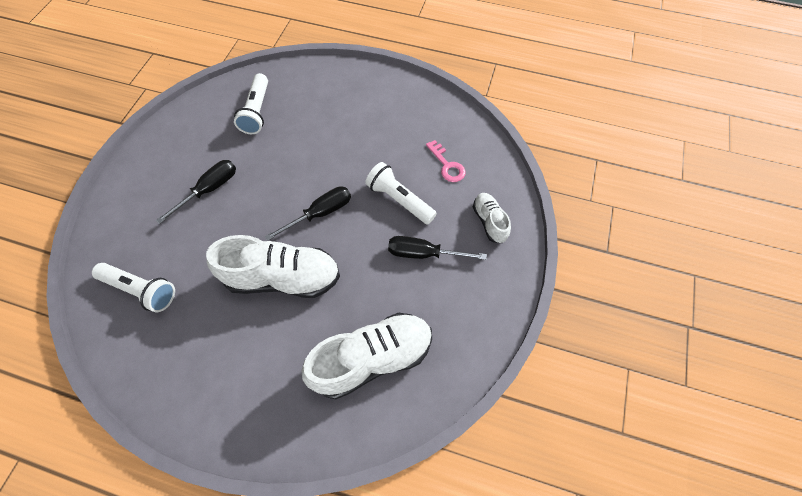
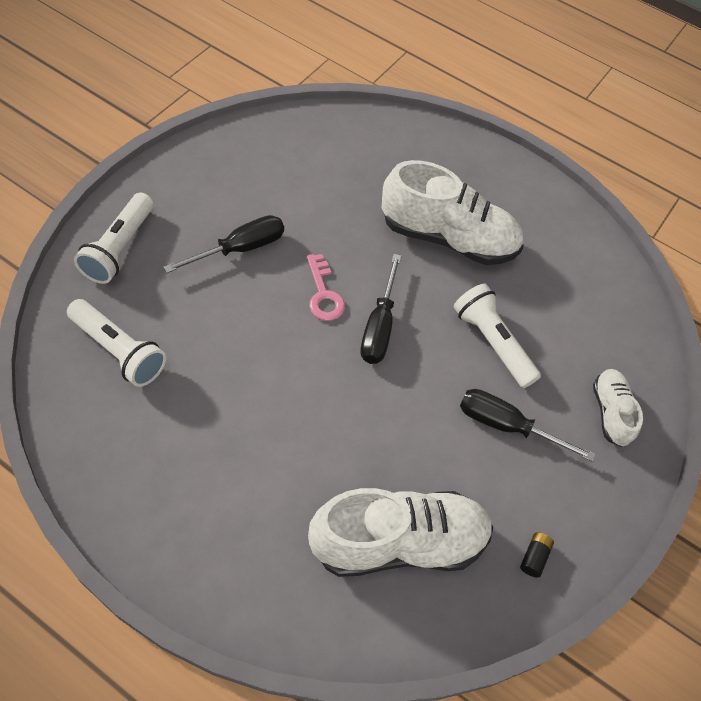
camera: 10 degrees right, 5 degrees down
(257, 111) = (329, 164): white flashlight -> white flashlight (119, 248)
(283, 278) = (307, 396): white shoe -> white shoe (448, 238)
(320, 213) = (379, 326): black screwdriver -> black screwdriver turned 120 degrees clockwise
(447, 165) = (572, 316): pink key -> pink key (323, 294)
(465, 337) = (534, 557): none -> black battery

